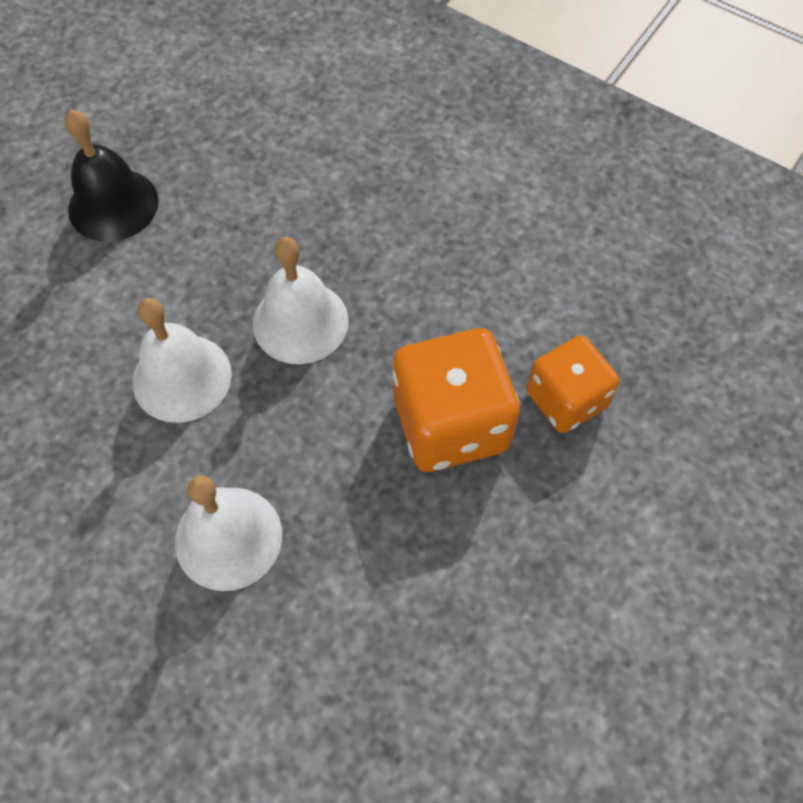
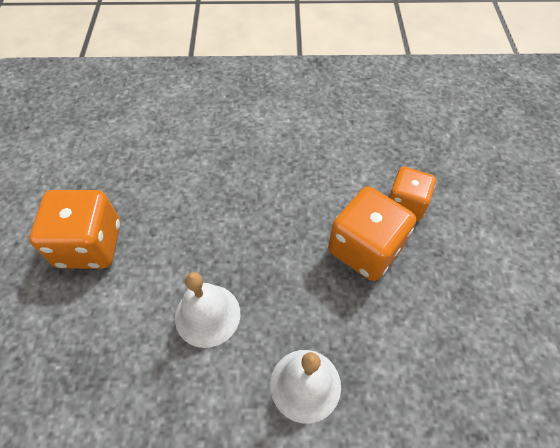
camera: 35 degrees left, 5 degrees down
(113, 205) = (90, 245): black bell -> orange dice
(300, 322) = (248, 245): white bell -> none

